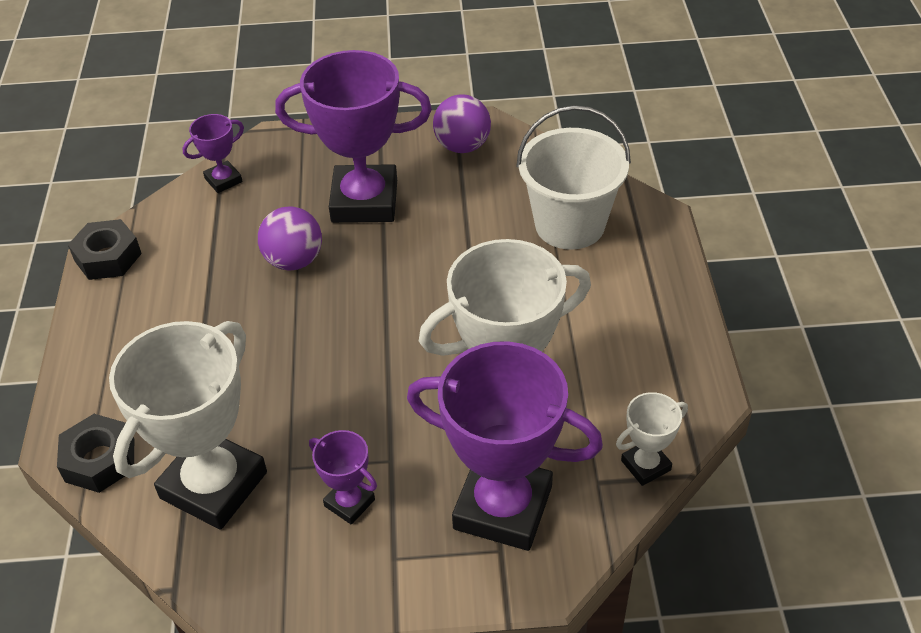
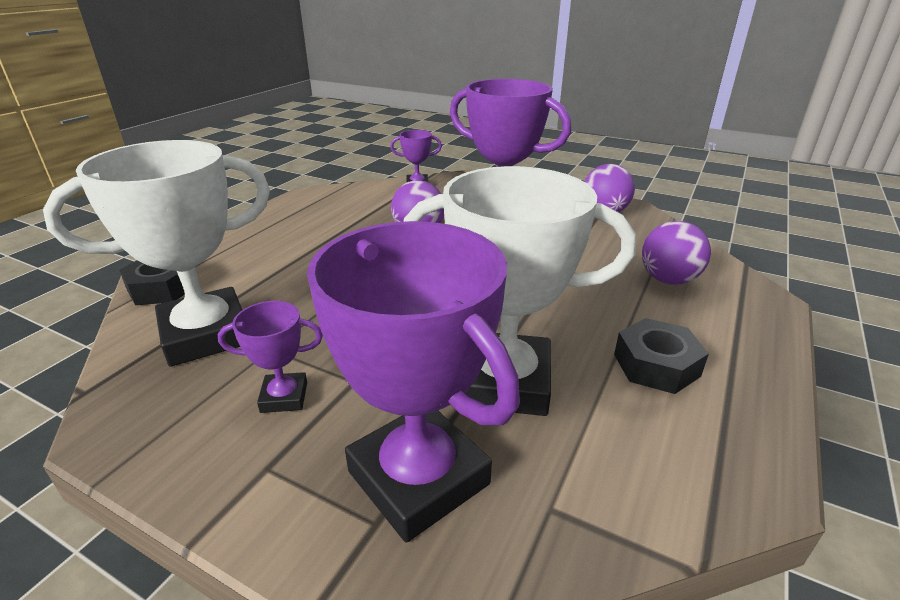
camera: 30 degrees right, 15 degrees down
(108, 257) = (308, 196): black nut -> black nut (656, 365)
(349, 503) = (284, 397): purple trophy -> purple trophy turned 75 degrees counterclockwise
(569, 225) = (668, 280): white bucket -> purple ball
(645, 465) = (627, 521): white trophy -> none

